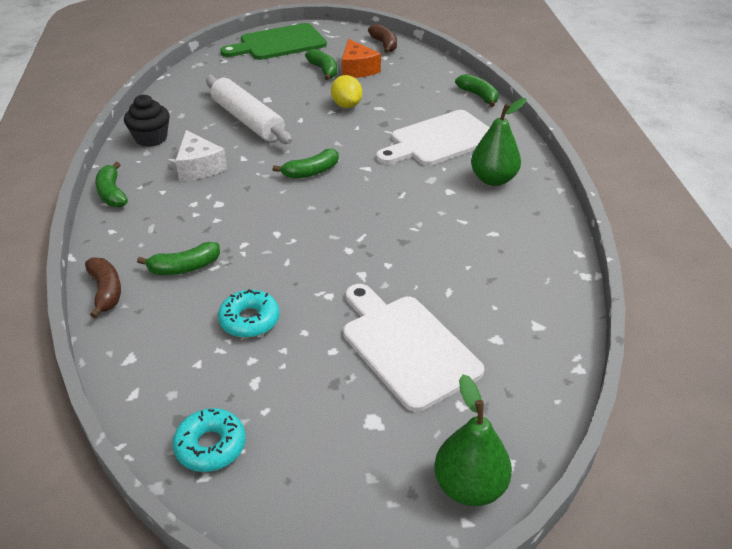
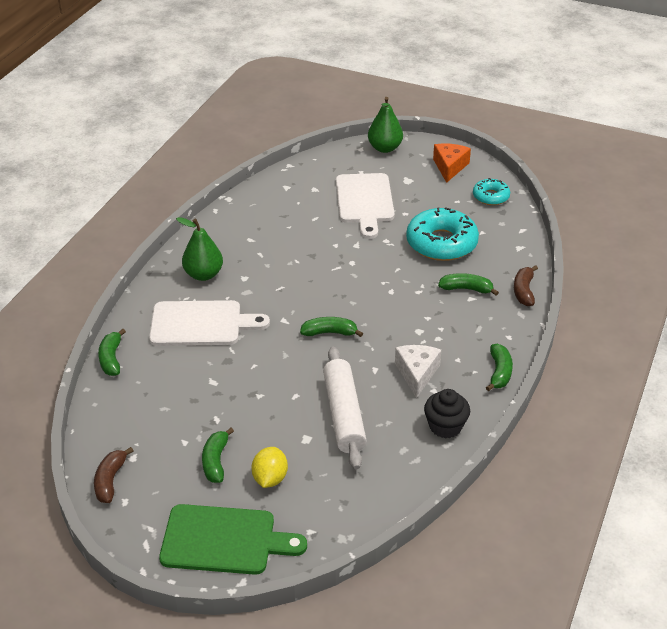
camera: 150 degrees left, 0 degrees up
(249, 320) = (441, 243): turquoise donut -> turquoise donut, size x1.83
(346, 105) = (239, 397): yellow lemon -> yellow lemon (270, 478)
(357, 69) = (180, 447): orange cheese -> orange cheese (449, 167)

